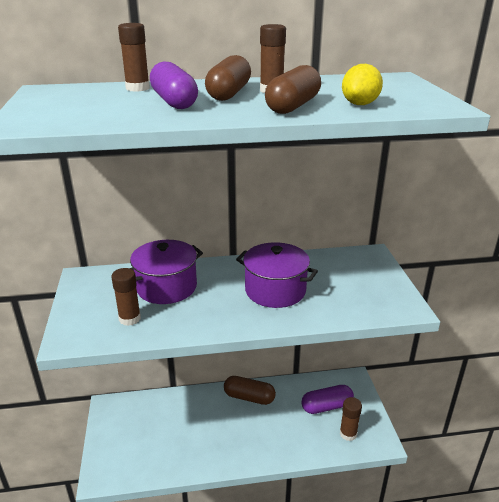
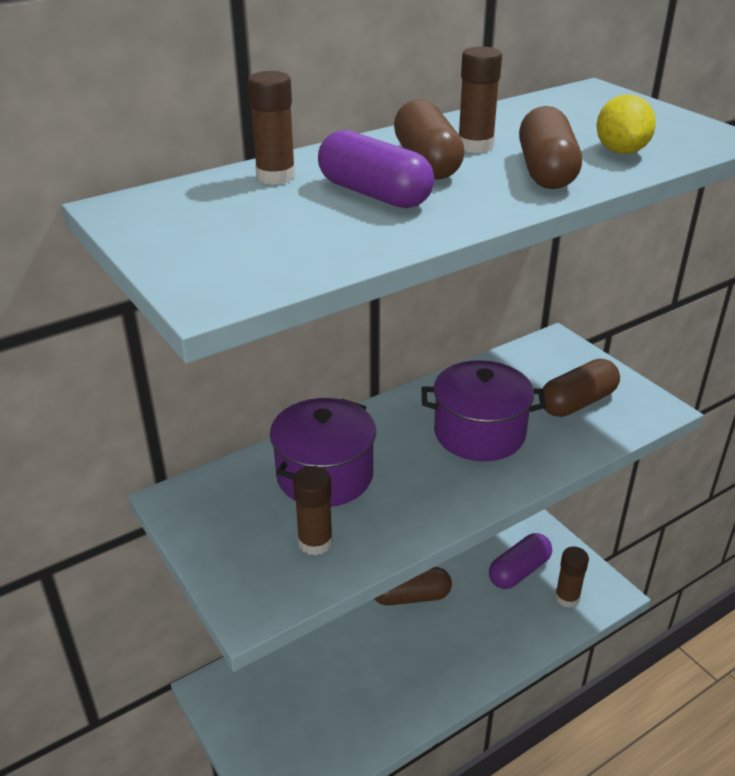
camera: 25 degrees left, 5 degrees up
(354, 290) = (577, 402): none -> brown capsule

